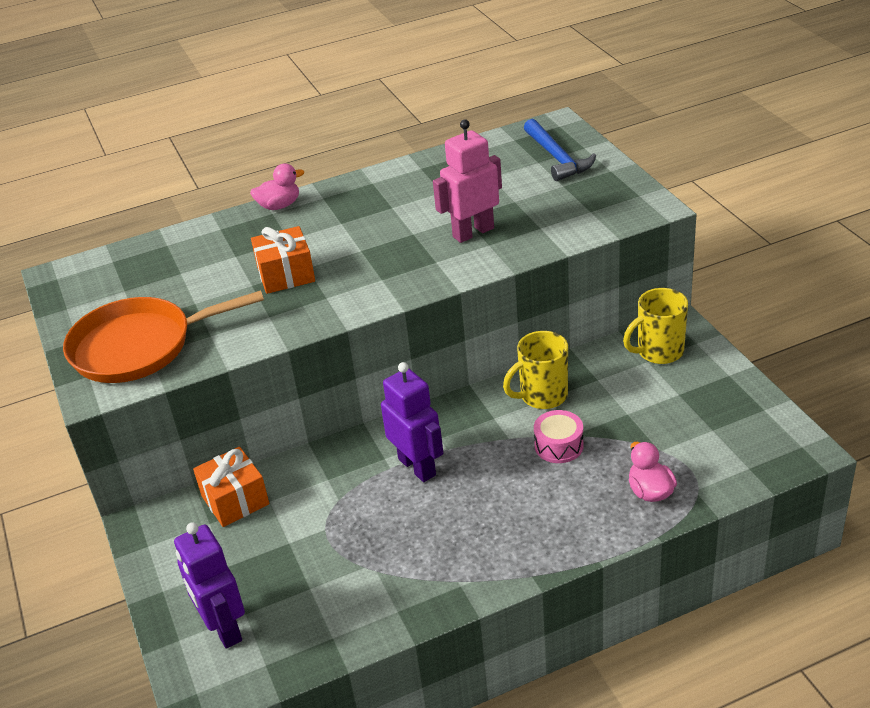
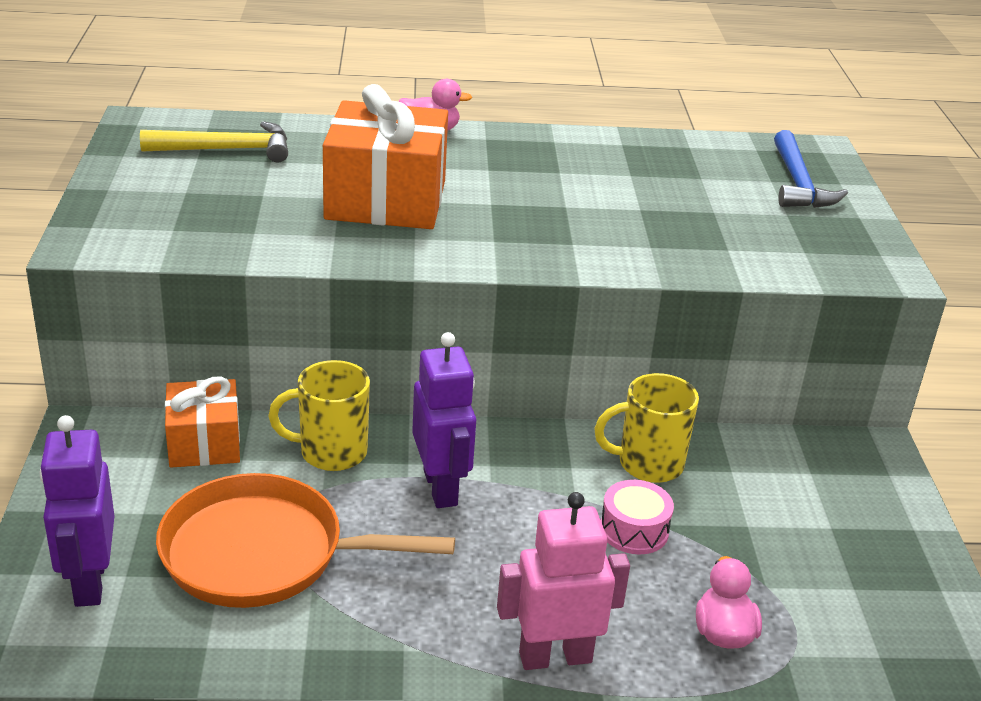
camera: 15 degrees right, 5 degrees down
(138, 347) = (167, 217): orange pan -> orange pan (262, 553)
(141, 275) = (227, 150): none -> yellow hammer
(286, 275) = (386, 200): orange gift -> orange gift, size x1.66
(473, 232) = (639, 227): pink robot -> pink robot (555, 657)
(658, 352) = (832, 467): yellow mug -> yellow mug (331, 452)

